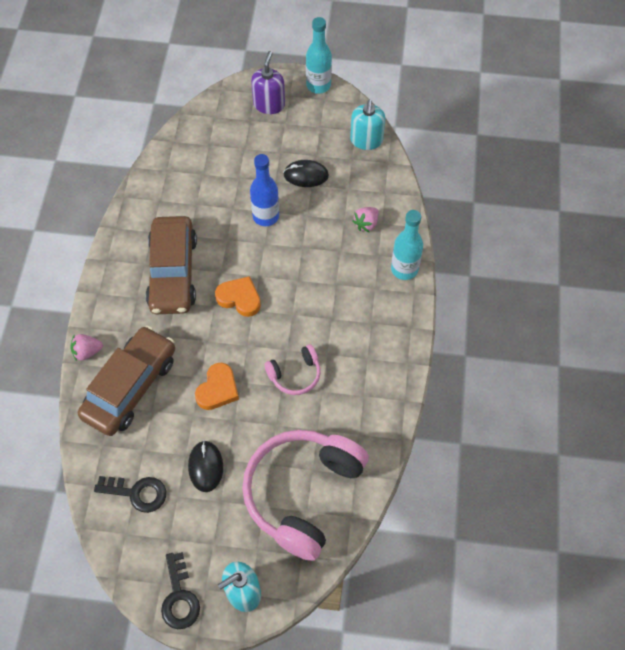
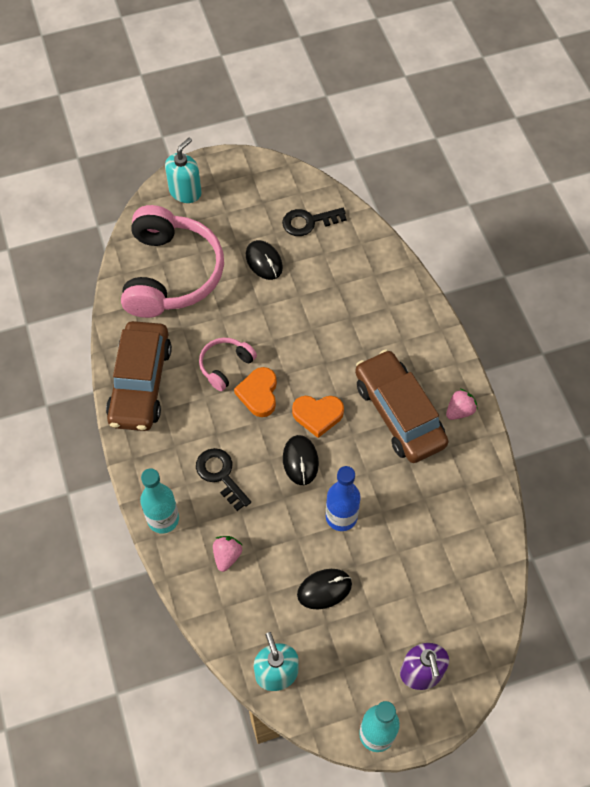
camera: 155 degrees right, 0 degrees up
(87, 352) = (427, 308): pink strawberry -> pink strawberry (459, 411)
(130, 387) = (368, 296): brown car -> brown car (140, 383)
(179, 597) = (232, 171): black key -> black key (220, 475)
(218, 389) = (289, 325): orange heart -> orange heart (258, 394)
(274, 268) = (300, 461): none -> black mouse

